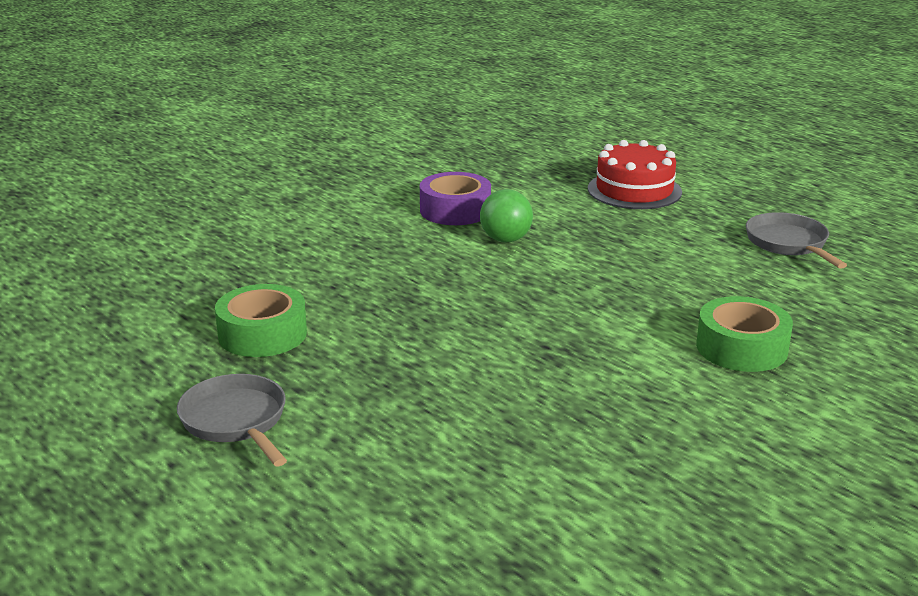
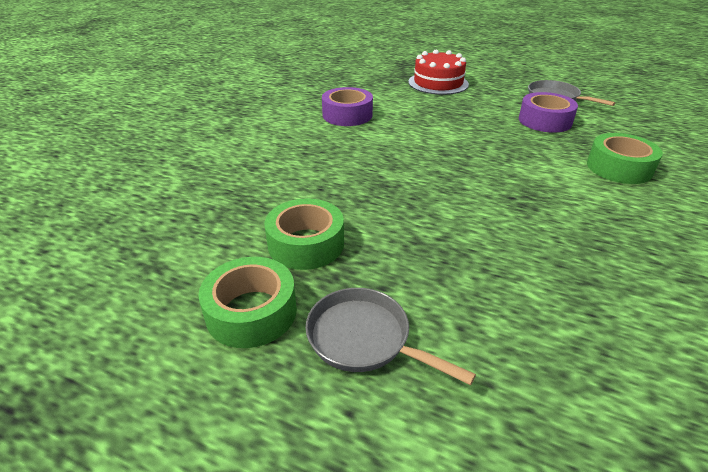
camera: 25 degrees left, 10 degrees up
(159, 375) = (251, 312): none -> green tape
(505, 239) = (400, 128): green ball -> none
(723, 270) = (545, 121): none -> purple tape

